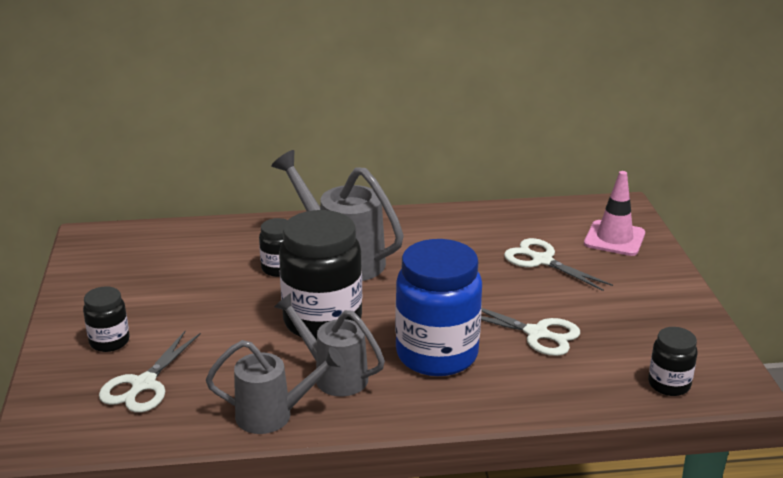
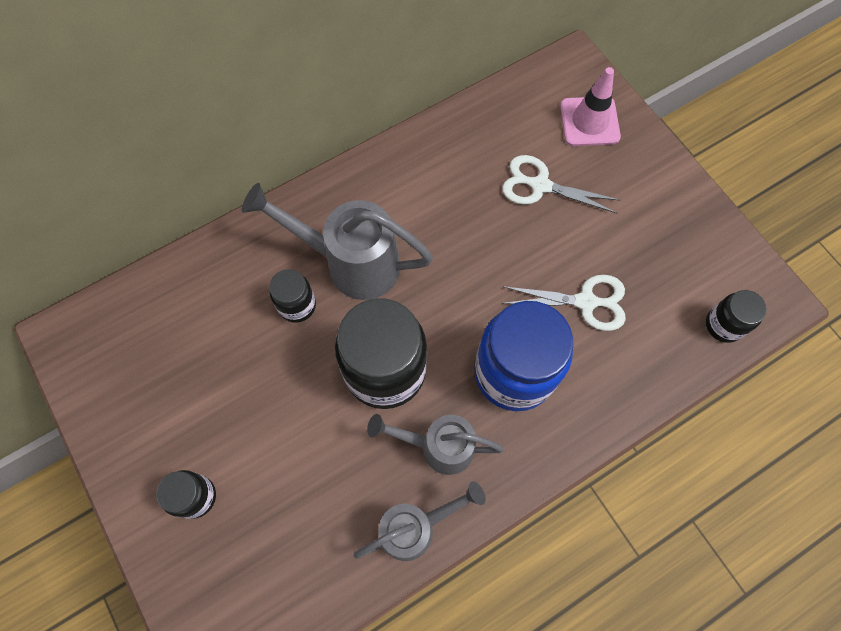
camera: 25 degrees left, 40 degrees up
(143, 384) = (270, 543): white scissors -> none

